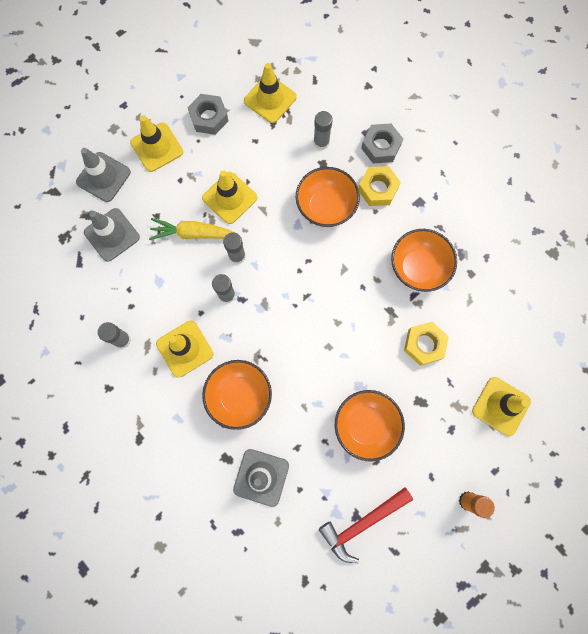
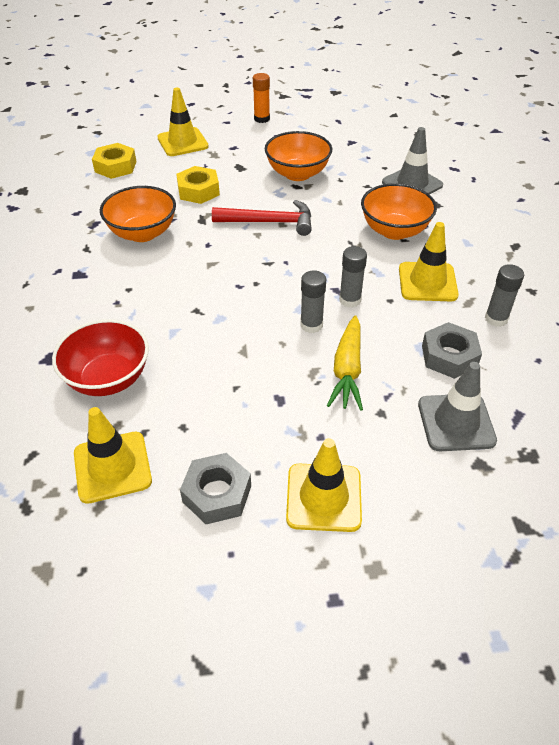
camera: 145 degrees left, 30 degrees down
(103, 177) = (430, 502): grey traffic cone -> none
(192, 233) = (347, 370): yellow carrot -> yellow carrot turned 60 degrees clockwise
(229, 198) = (272, 382): yellow traffic cone -> none
(321, 142) = (108, 378): grey glue stick -> red bowl
(326, 207) = (173, 317): orange bowl -> none
(362, 523) = (349, 137): red hammer -> red hammer (269, 222)
(377, 189) = (103, 304): yellow nut -> yellow nut (115, 166)
(381, 146) = (51, 338): grey nut -> grey nut (449, 356)

